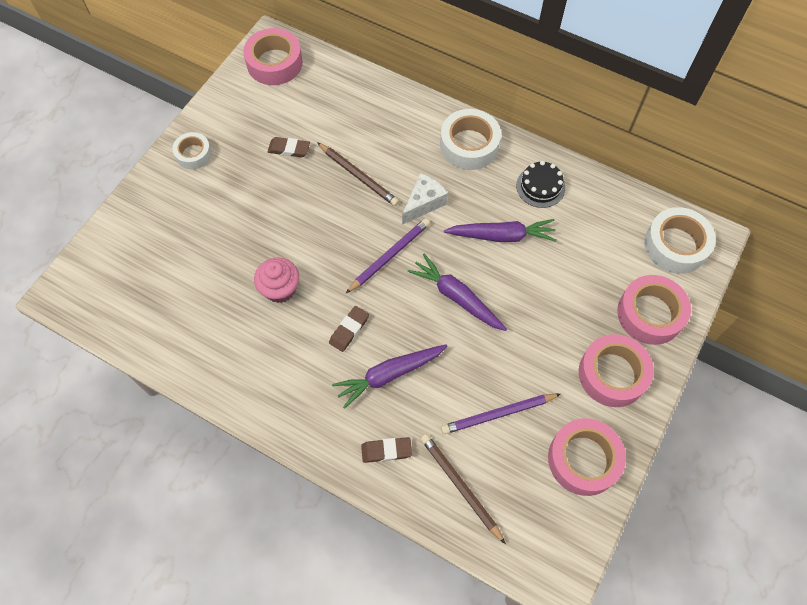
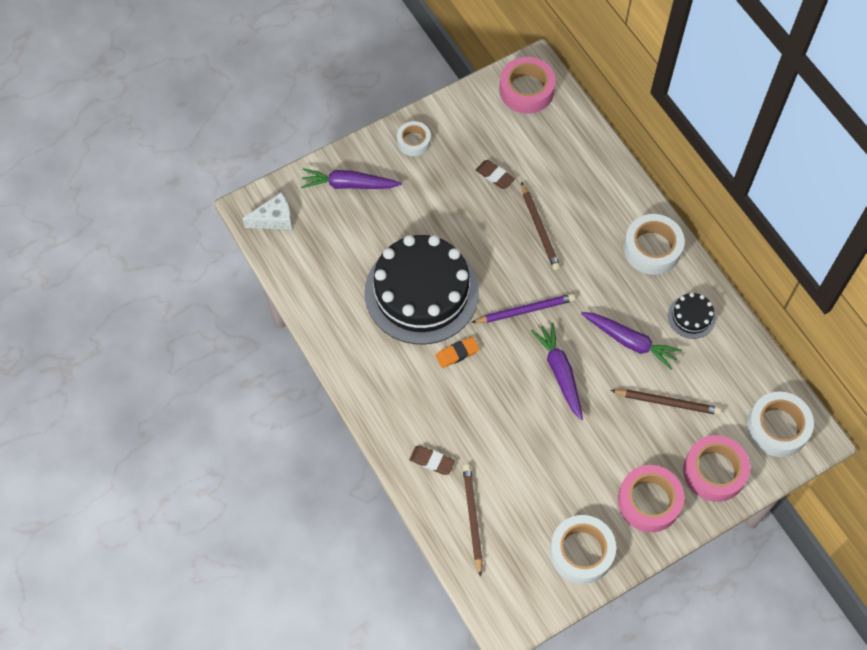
camera: 30 degrees right, 0 degrees up
(280, 289) = (421, 292): pink cupcake -> black cake
(349, 330) = (457, 353): brown eraser -> orange eraser
(389, 375) = (468, 405): purple carrot -> purple carrot (349, 184)
(423, 203) = (581, 280): white cheese -> white cheese (274, 219)
(498, 414) = (535, 481): purple pencil -> none
(569, 273) = (667, 402): none -> brown pencil
(583, 459) = (581, 552): pink tape -> white tape

